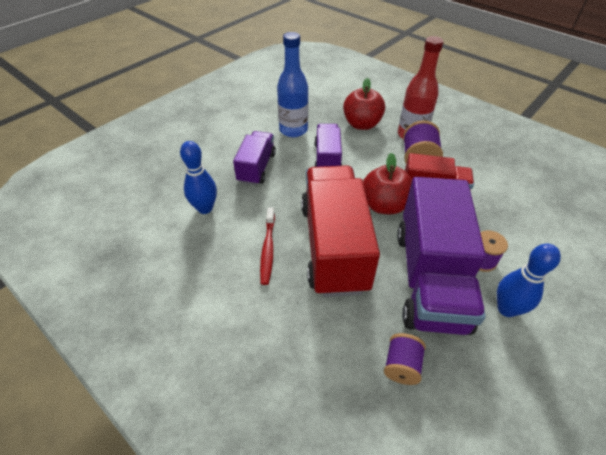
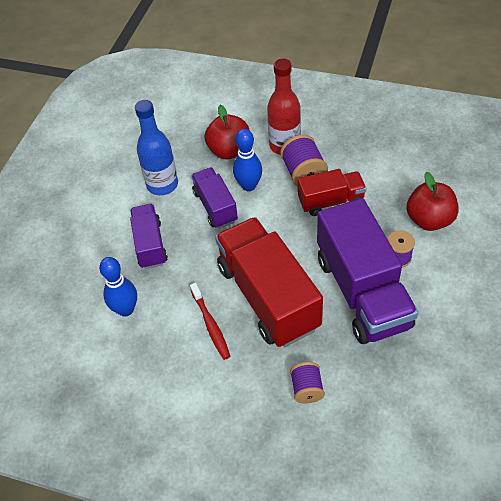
camera: 20 degrees left, 5 degrees up
(384, 205) = (293, 237): red apple -> red apple (429, 220)
(401, 366) = (370, 375): purple spool -> purple spool (307, 389)
(506, 309) = (432, 293): blue bowling pin -> blue bowling pin (249, 186)

